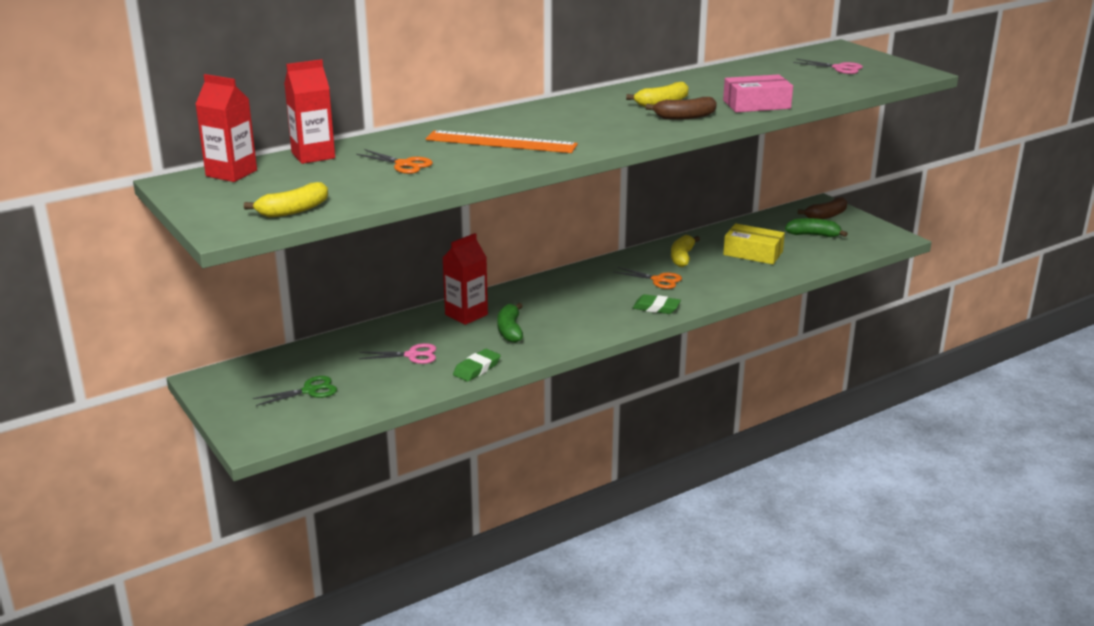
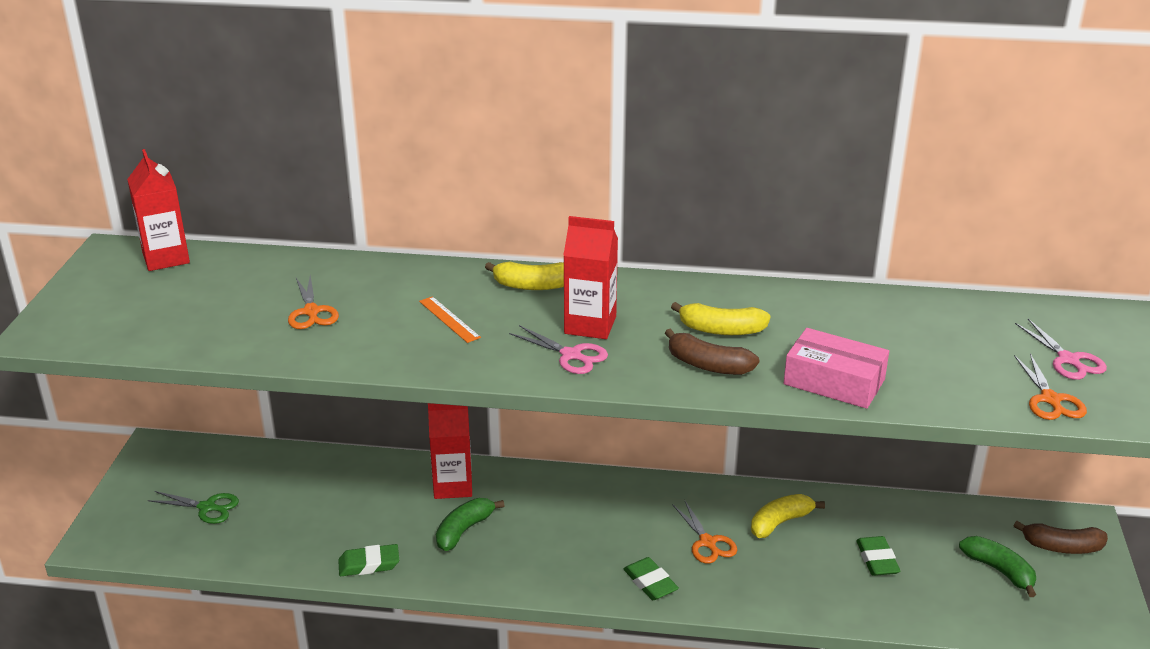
camera: 40 degrees right, 5 degrees up
(293, 210) = (126, 333): yellow banana -> yellow banana (533, 286)
(313, 155) = (262, 263): red carton -> red carton (590, 325)
(412, 355) = (339, 512): pink scissors -> pink scissors (571, 355)
(501, 142) = (449, 319): orange ruler -> orange ruler, size x0.48
(753, 253) = (877, 560): yellow box -> green eraser
(858, 82) = (1050, 399): none -> orange scissors

